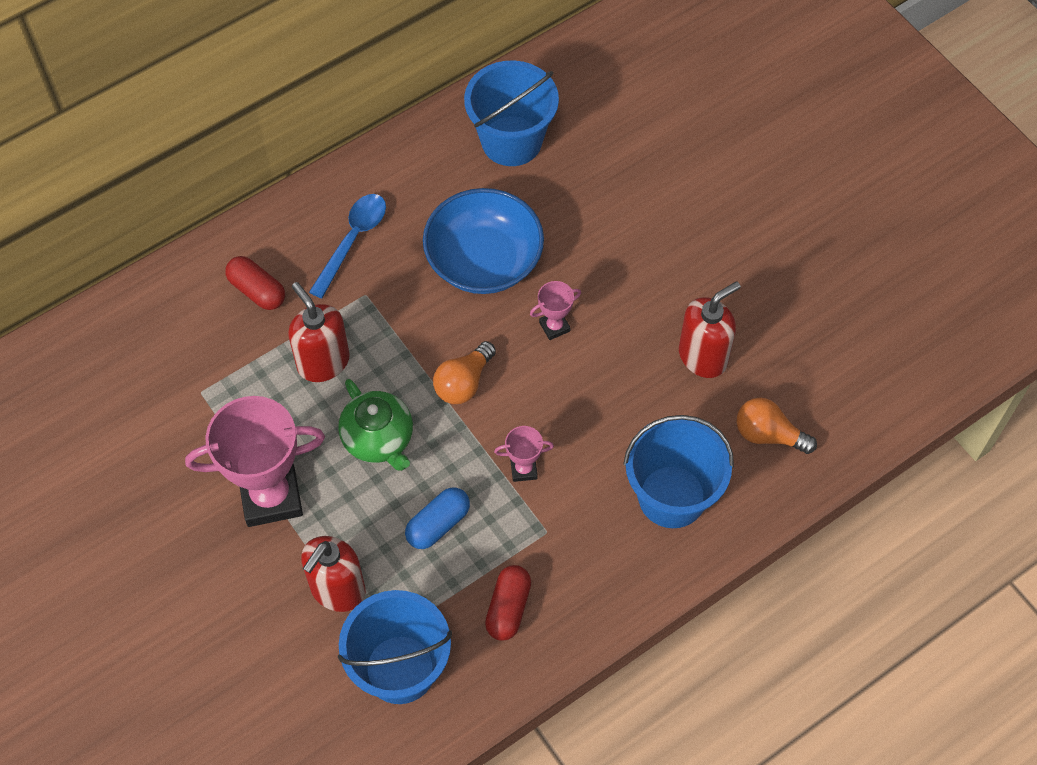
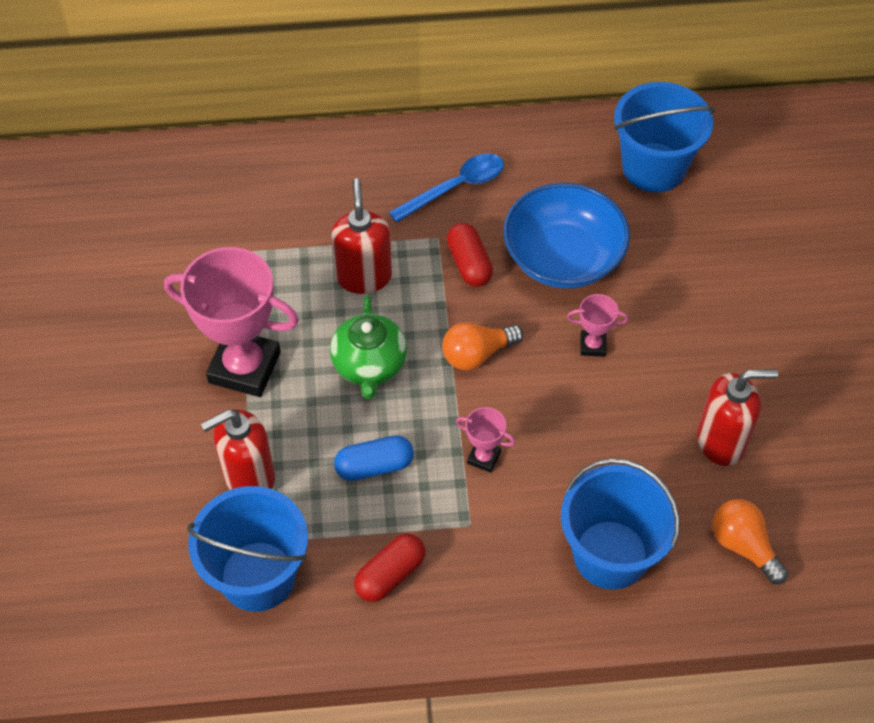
camera: 30 degrees right, 5 degrees down
(257, 290) = (346, 191): red capsule -> red capsule (469, 264)

